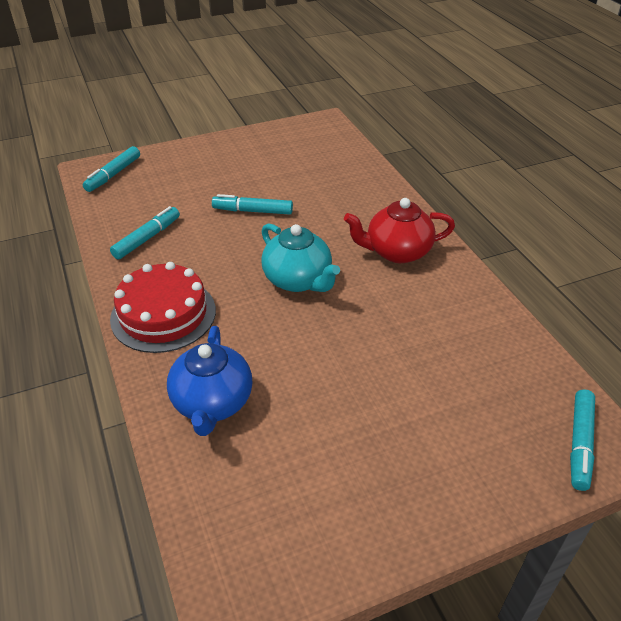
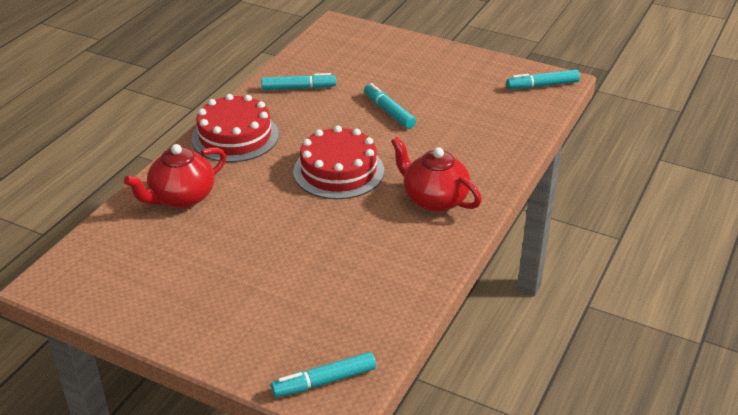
camera: 50 degrees right, 5 degrees down
(113, 174) = (346, 36): turquoise marker -> turquoise marker (542, 85)
(212, 403) = (181, 197): blue teapot -> red teapot
(298, 280) = (338, 171): turquoise teapot -> red cake

